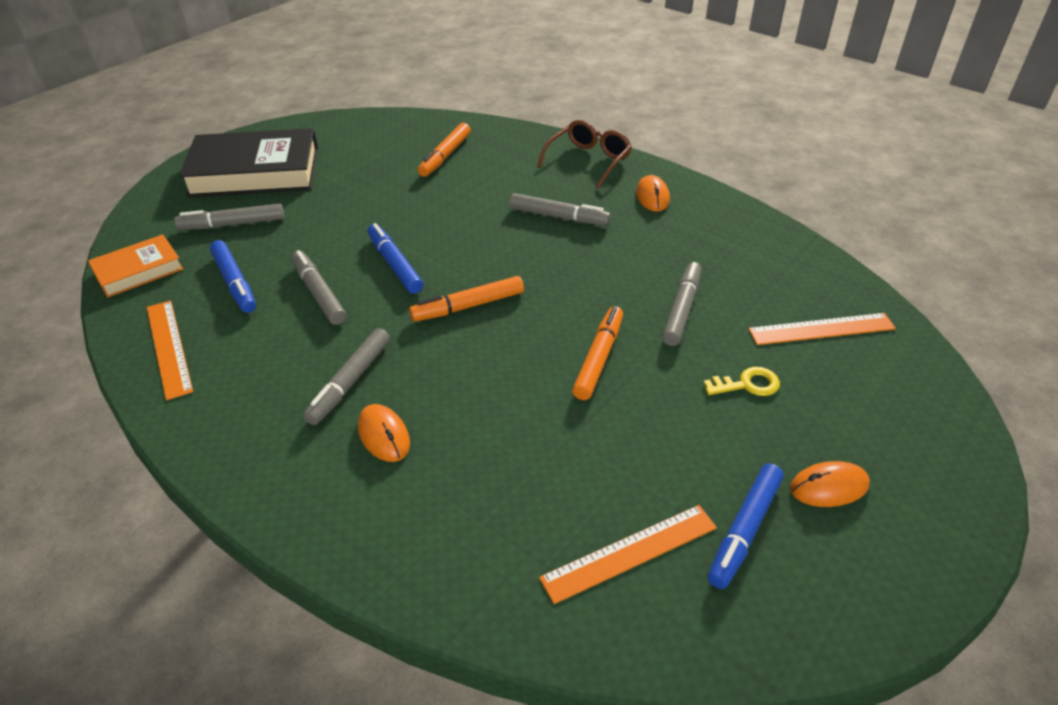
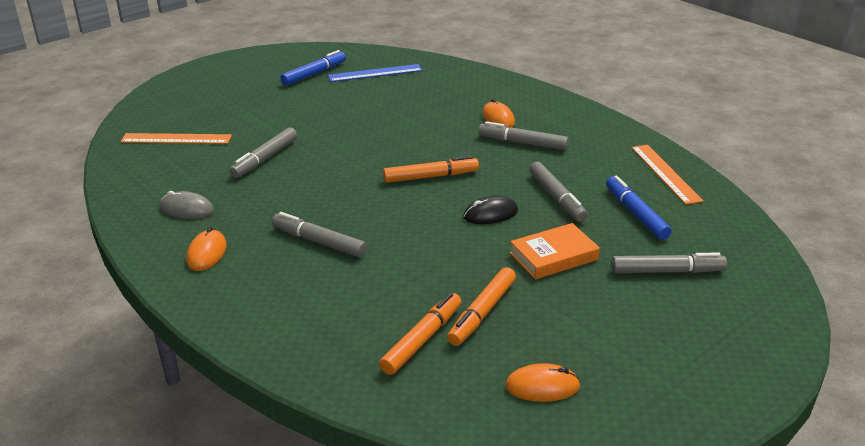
camera: 170 degrees left, 10 degrees down
(138, 271) = (735, 233): orange book -> orange book (553, 256)
(255, 172) = (674, 343): black book -> none
(349, 382) = (522, 143): grey marker -> grey marker turned 105 degrees counterclockwise
(395, 264) = (490, 214): blue marker -> black mouse
(588, 161) = (244, 308): brown glasses -> none
(599, 358) = (346, 139): orange marker -> orange marker (482, 313)
(630, 552) = (375, 73): orange ruler -> blue ruler
(710, 235) = (187, 209): none -> grey mouse
(747, 384) = (258, 118): yellow key -> none
(829, 487) = (257, 81): orange mouse -> orange mouse (542, 386)

